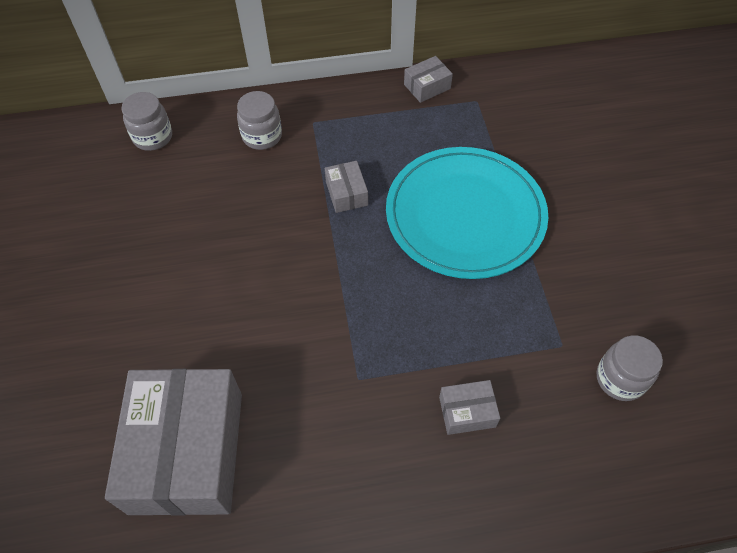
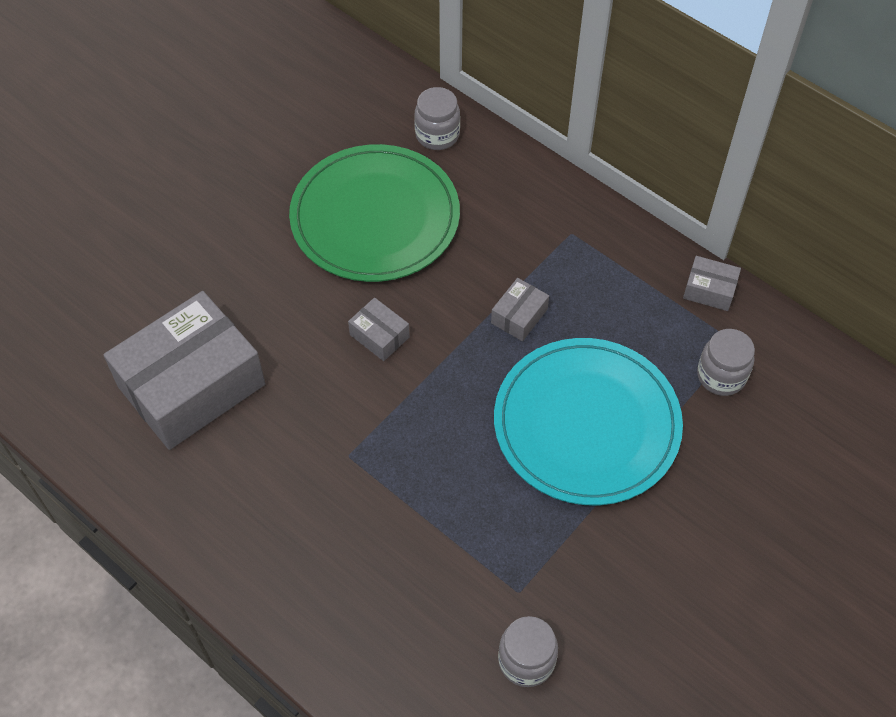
camera: 50 degrees right, 0 degrees up
(176, 219) = (375, 217): none -> green plate
(262, 136) = (517, 208): grey jar -> grey jar (721, 376)
(467, 412) = (387, 556): grey box -> grey box (379, 336)

